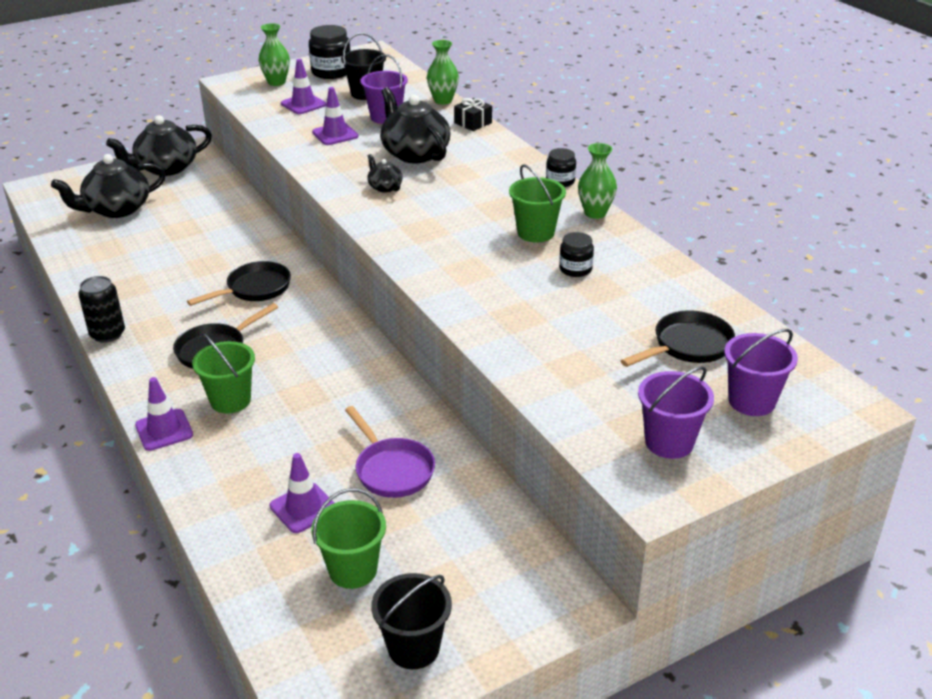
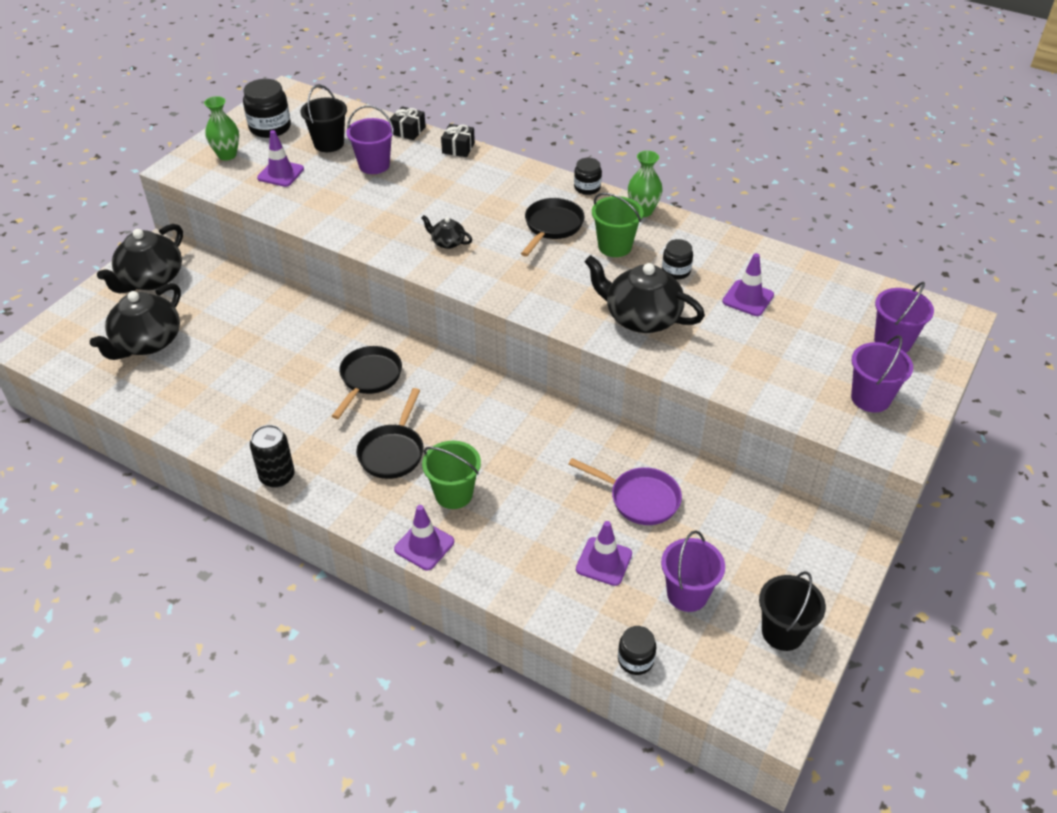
camera: 30 degrees left, 10 degrees up
(245, 604) = (635, 660): none -> black jar
(335, 134) = (346, 199): purple traffic cone -> purple traffic cone (748, 298)
(353, 570) = (687, 594): green bucket -> purple bucket
(414, 153) = (439, 197): black teapot -> black teapot (641, 318)
(443, 100) = (408, 131): green vase -> black gift
(688, 346) = (814, 311): black pan -> black pan (552, 227)

